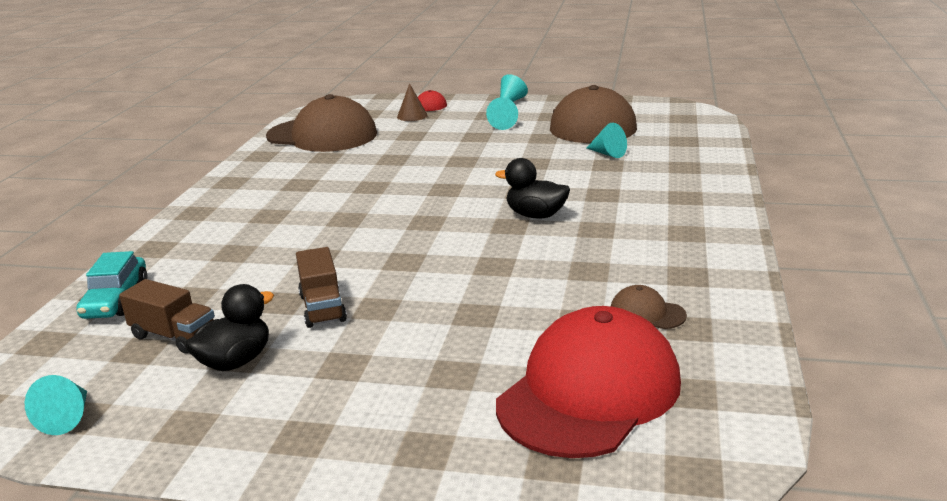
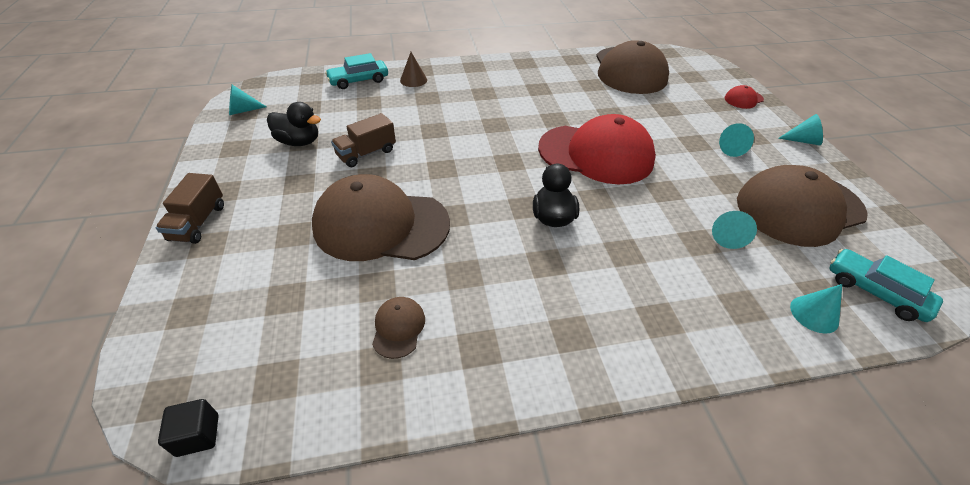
camera: 65 degrees right, 20 degrees up
(174, 336) = (323, 112): brown truck -> brown truck (198, 222)
(412, 116) = (707, 97): brown cone -> brown cone (413, 80)
(480, 309) = (381, 224): none -> brown cap
(589, 392) = (272, 312): red cap -> red cap (596, 154)
(689, 126) = (874, 292): none -> turquoise car
(701, 148) = (814, 314): none -> turquoise cone
(751, 445) = (198, 435): none -> black cube

